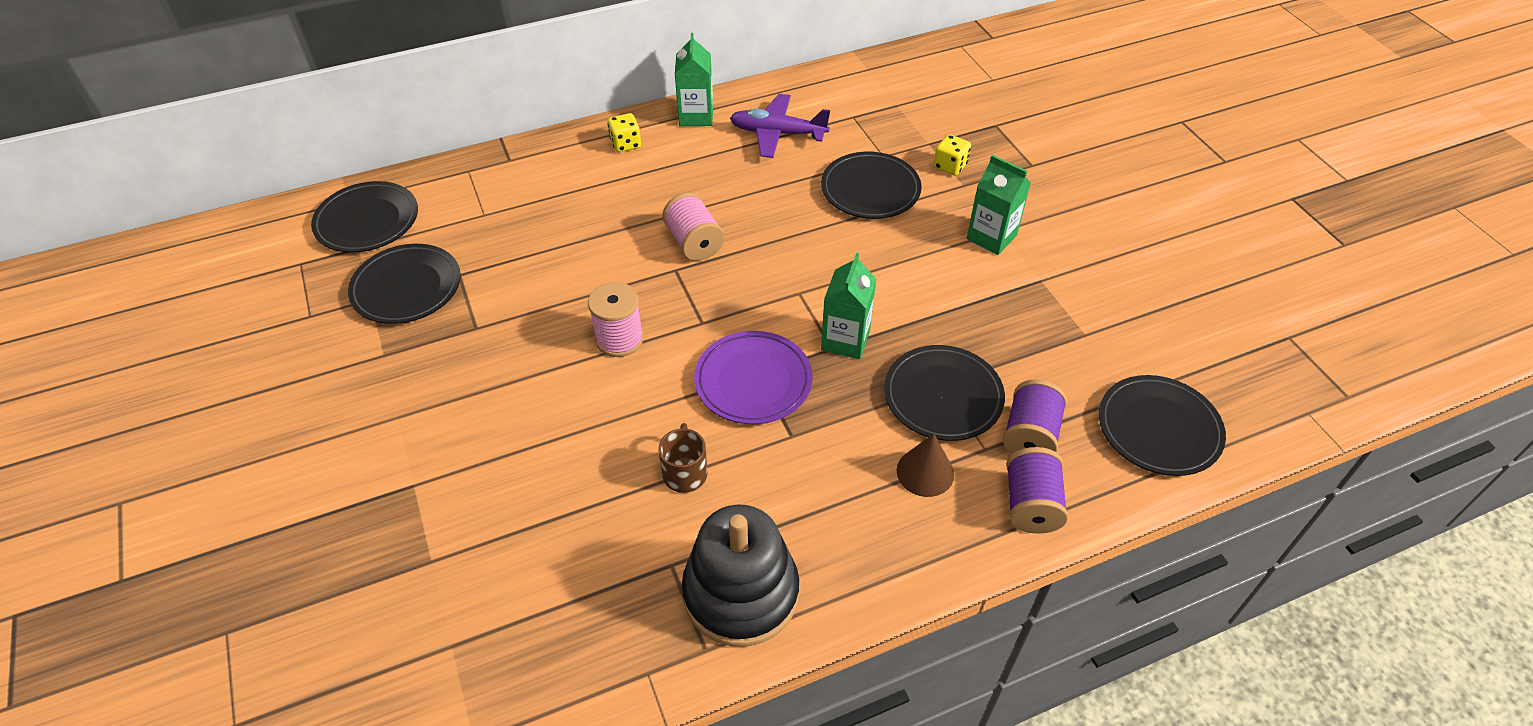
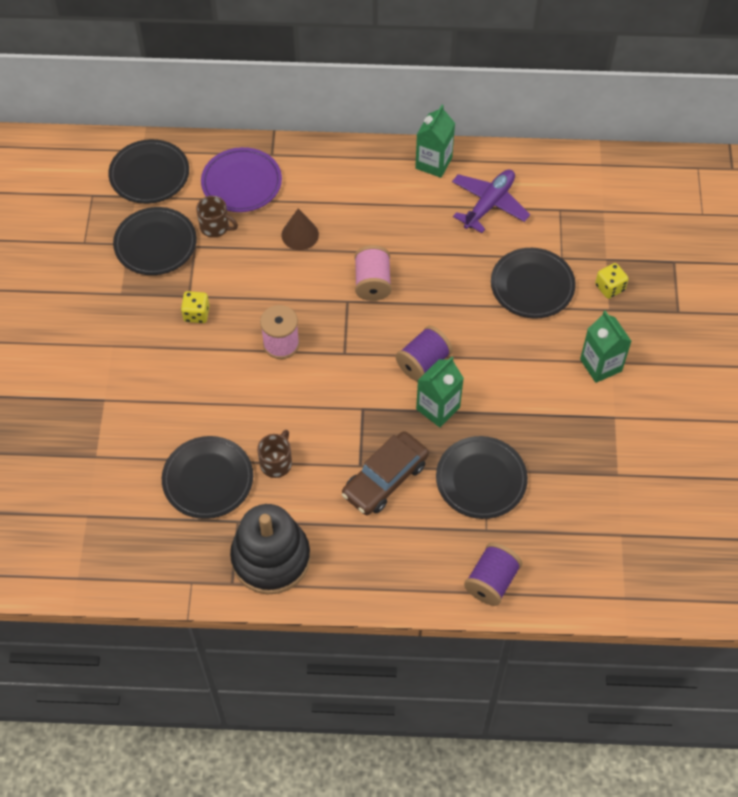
camera: 25 degrees right, 10 degrees up
(476, 247) = (215, 227): none -> brown mug
(626, 144) = (365, 171): yellow dice -> yellow dice (196, 314)
(753, 381) = (356, 414): purple plate -> purple plate (241, 183)
(777, 133) = (489, 204): purple plane -> purple plane turned 90 degrees clockwise
(831, 439) = (385, 479): none -> brown car
(925, 472) = (434, 529): brown cone -> brown cone (300, 234)
(1029, 435) = (523, 533): purple spool -> purple spool (423, 363)
(1158, 429) = (619, 567): black plate -> black plate (208, 479)

